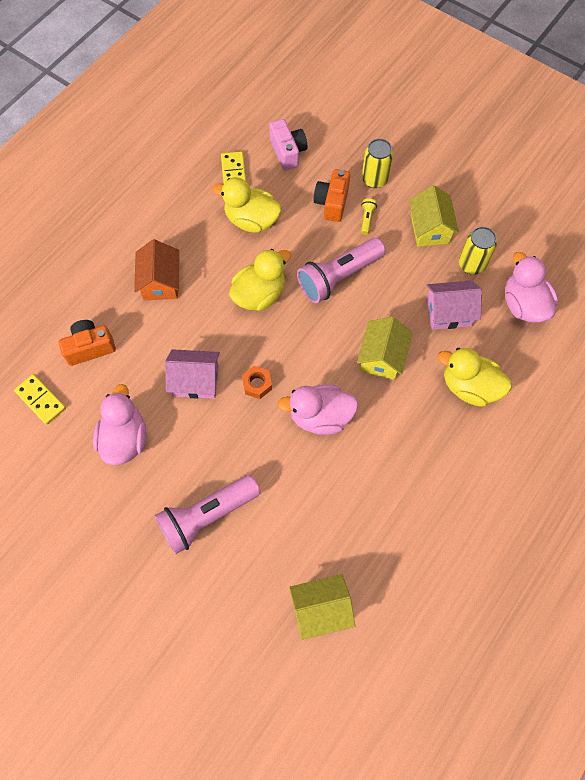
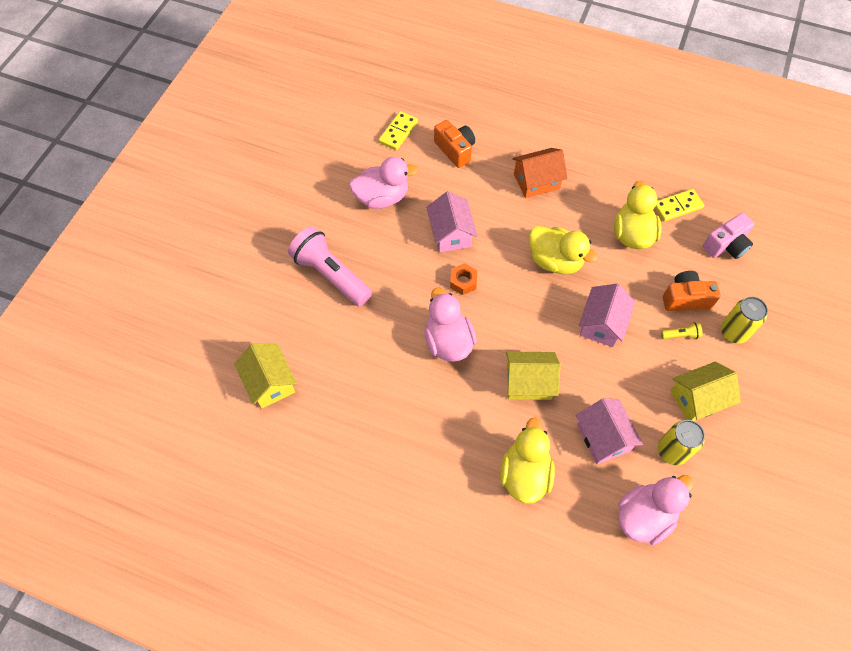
camera: 75 degrees right, 5 degrees down
(339, 277) = (602, 324): pink flashlight -> pink house

